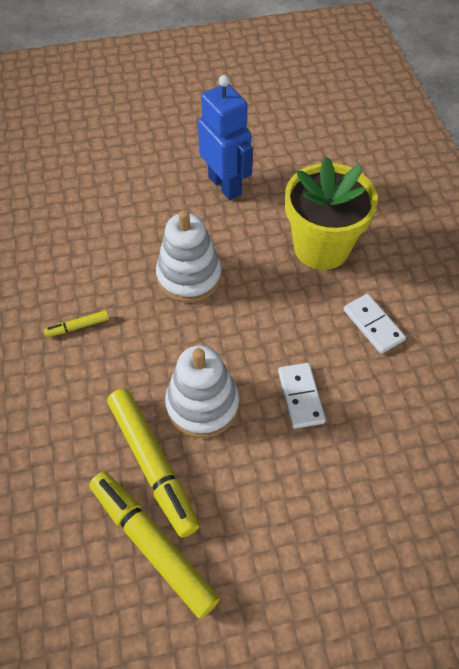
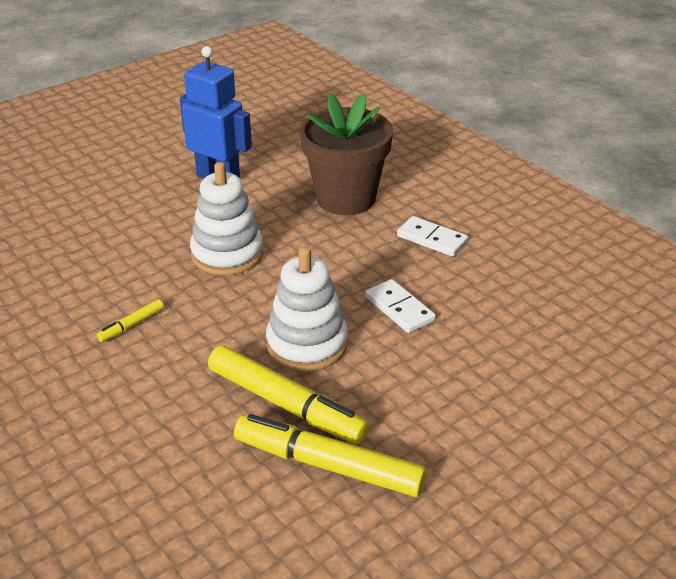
camera: 25 degrees left, 20 degrees down
(321, 247) = (345, 198): yellow flower pot -> brown flower pot

